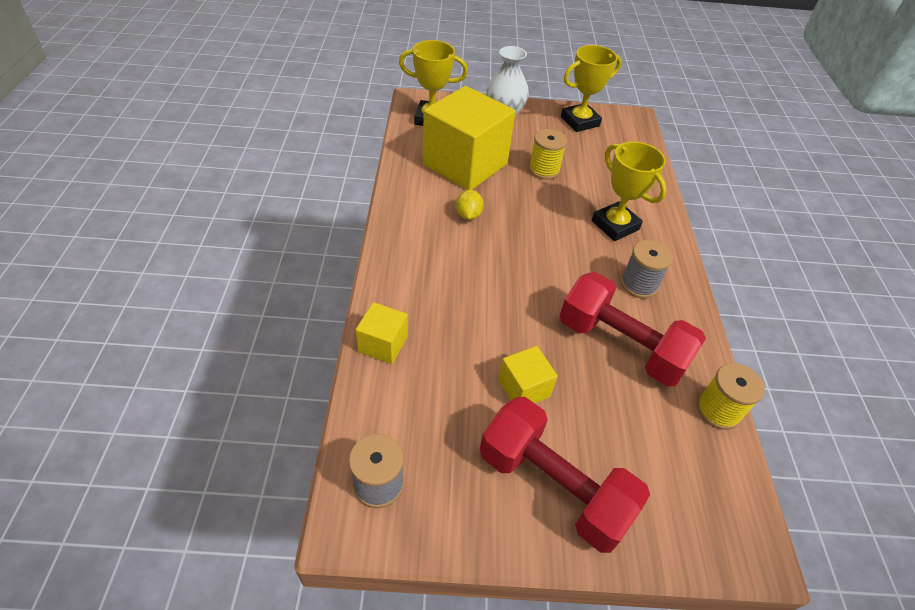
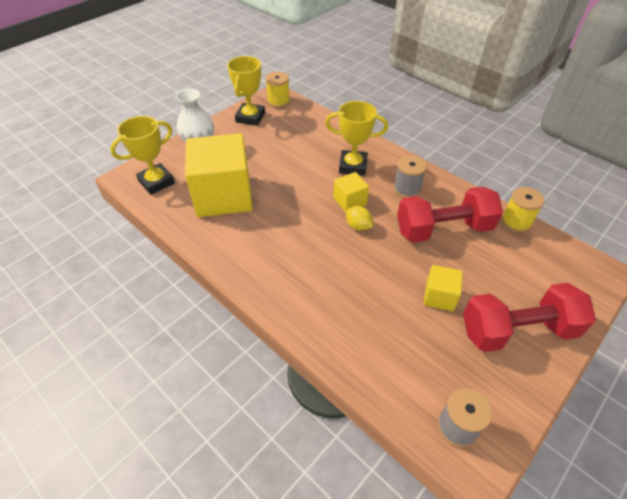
camera: 45 degrees left, 0 degrees up
(383, 344) = (343, 350): yellow cube -> yellow cube (350, 201)
(468, 215) = (273, 226): yellow lemon -> yellow lemon (358, 226)
(544, 170) = (273, 163): yellow spool -> yellow spool (278, 102)

